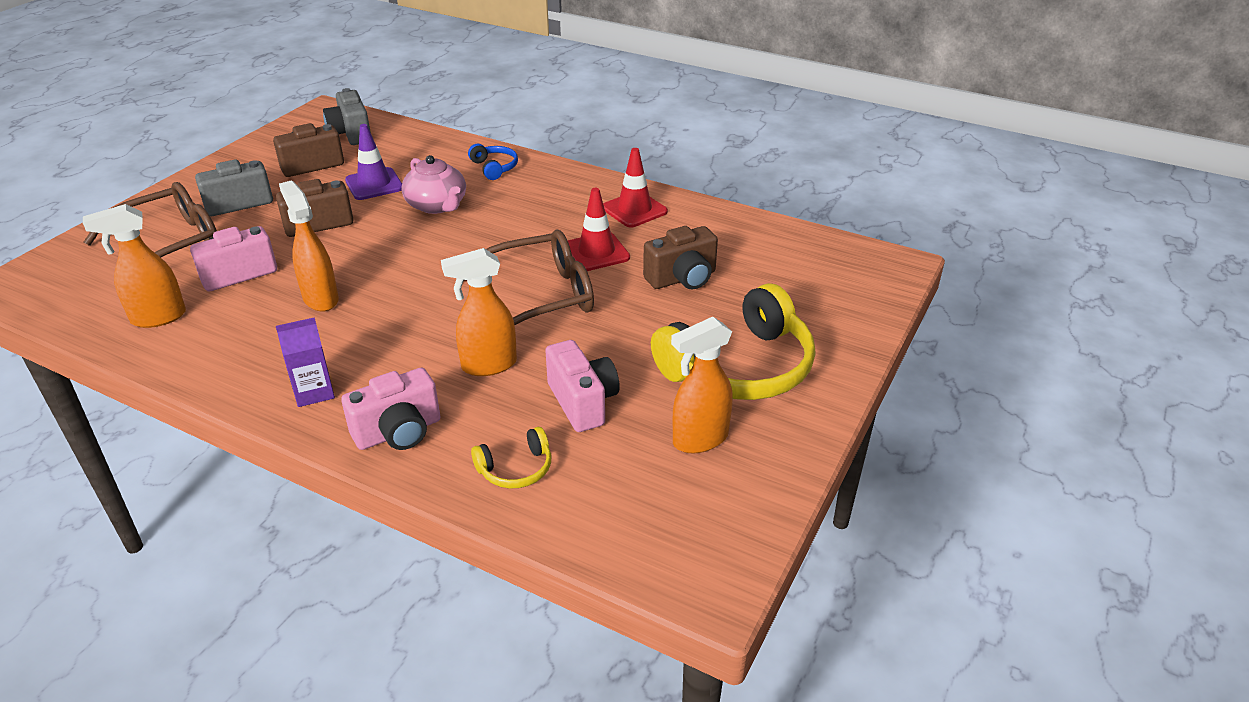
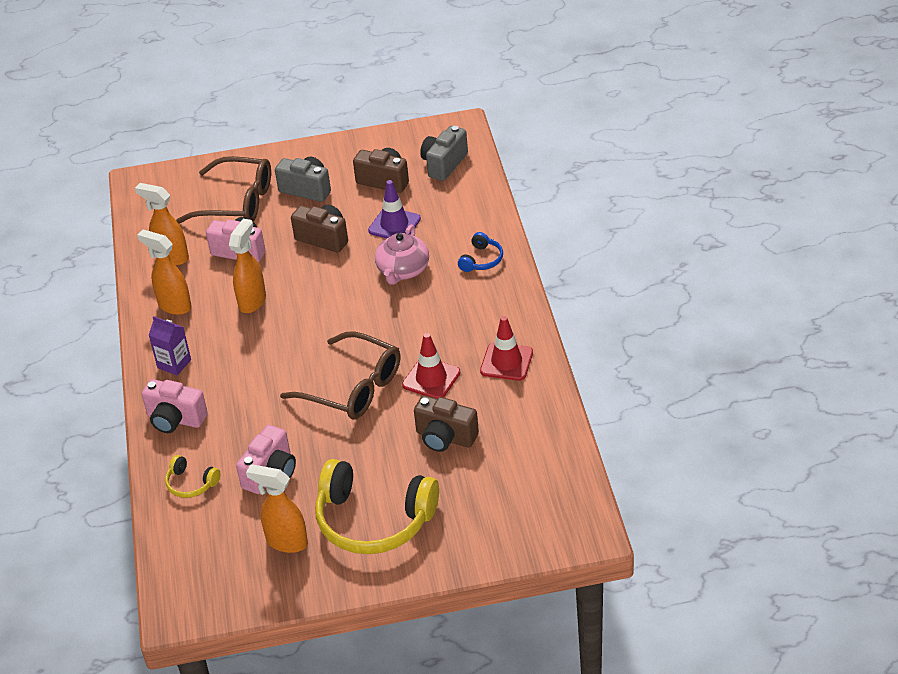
camera: 55 degrees right, 5 degrees up
(488, 365) = (264, 413): orange spray bottle -> orange spray bottle (174, 306)

